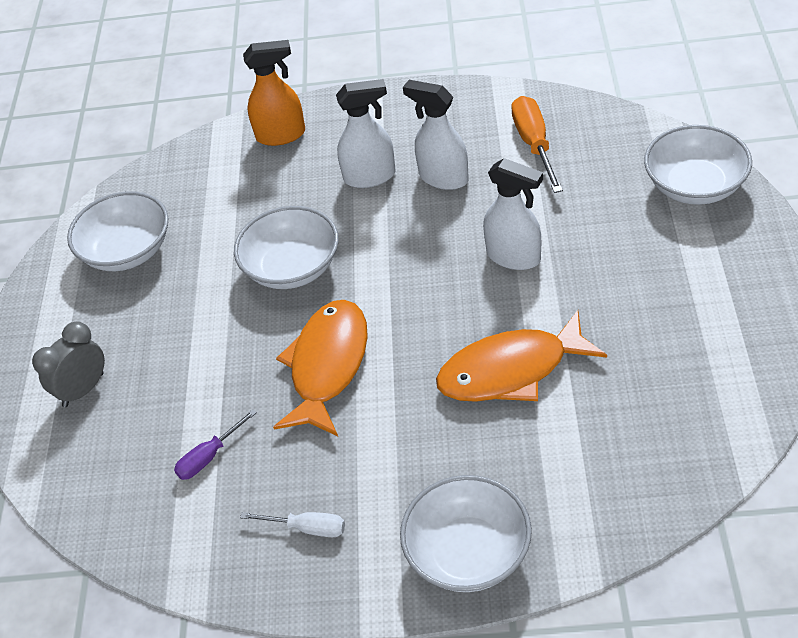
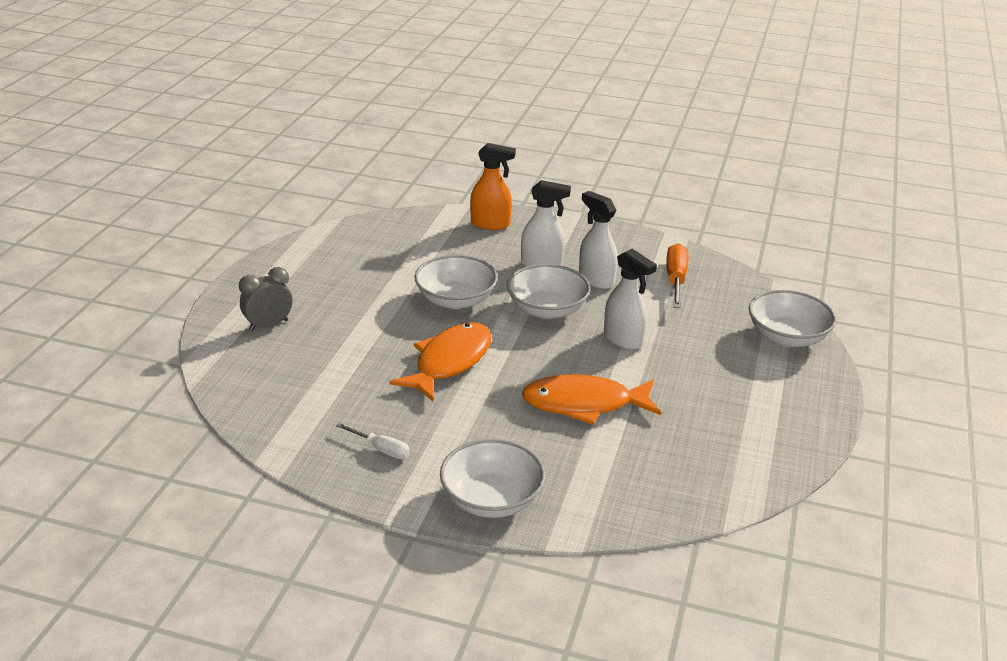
camera: 10 degrees right, 15 degrees down
(127, 251) = (344, 258): white bowl -> white bowl (547, 309)
(209, 457) = (334, 388): purple screwdriver -> none

